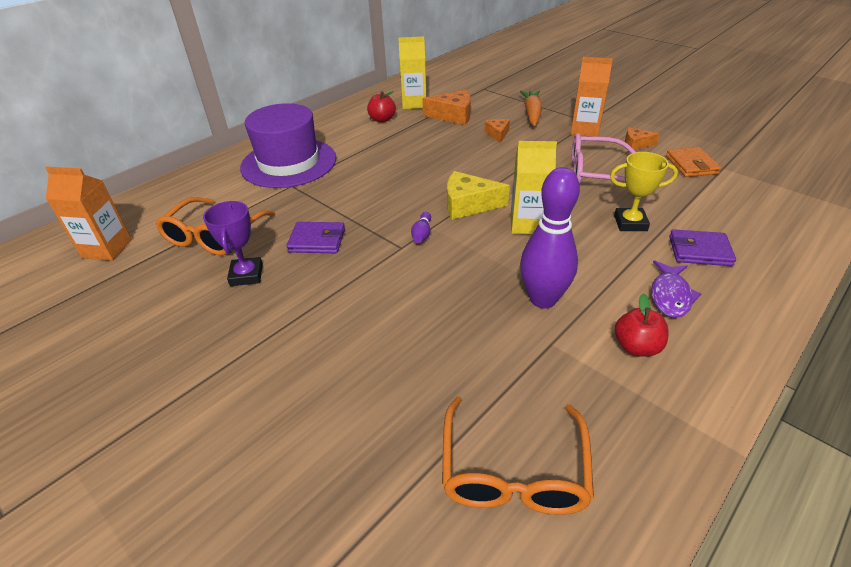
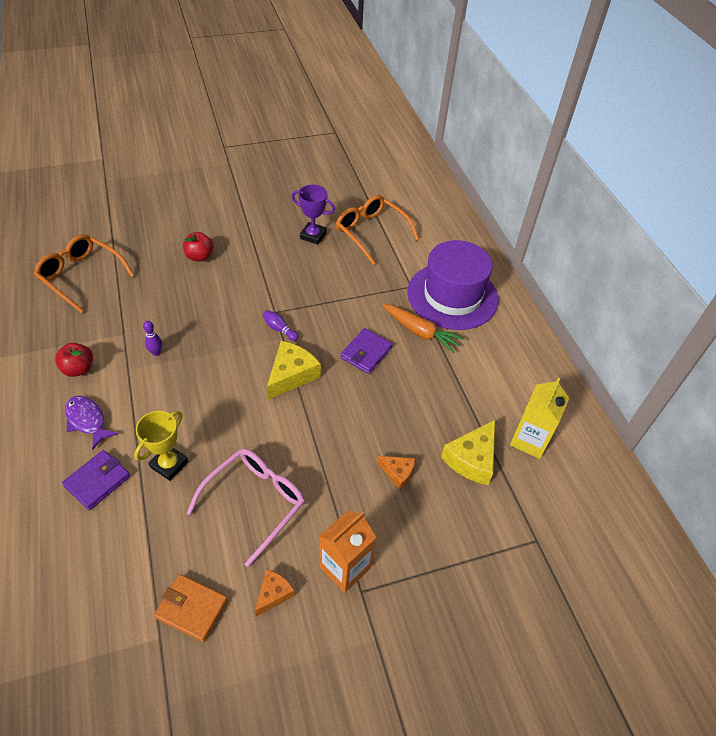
camera: 115 degrees right, 10 degrees up
(107, 249) = (395, 189): orange carton -> none
(317, 240) = (321, 275): purple wallet -> purple wallet (366, 353)
(382, 119) = (502, 392): red apple -> red apple (199, 256)
(453, 115) = (472, 459): orange cheese -> yellow cheese
(527, 224) = (233, 396): yellow carton -> none
(532, 113) = (424, 542): orange carrot -> orange carrot (420, 332)
(543, 299) = (156, 352): purple bowling pin -> purple bowling pin, size x0.41

